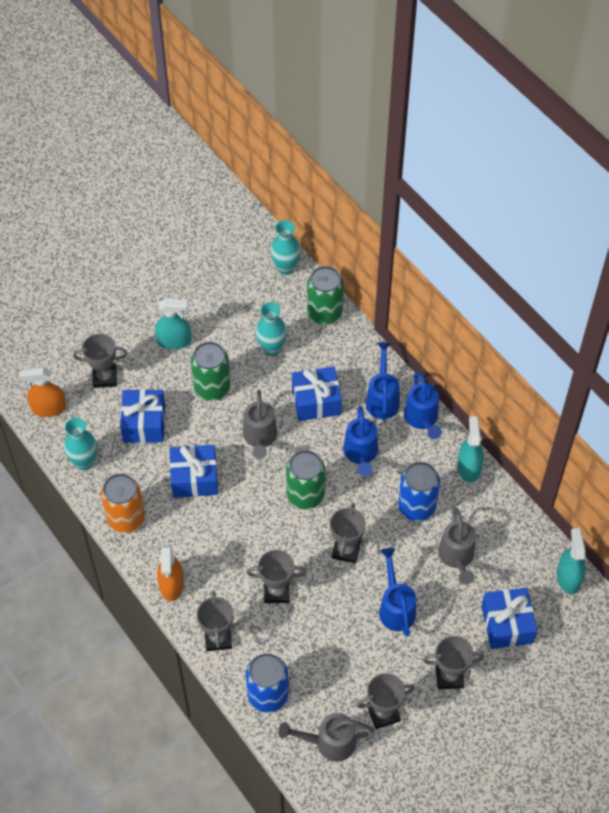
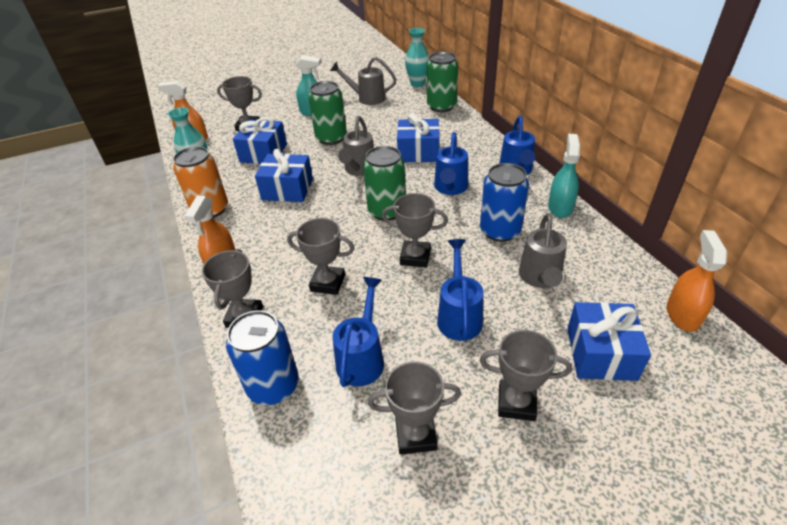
camera: 15 degrees right, 15 degrees down
(271, 348) = (390, 121): turquoise vase -> none
(329, 743) = (330, 461): grey watering can -> grey watering can (367, 98)
(346, 550) = (415, 257): grey trophy -> grey trophy turned 75 degrees clockwise
(382, 399) = (480, 155): blue watering can -> blue watering can (362, 358)
(568, 577) = (682, 314): turquoise spray bottle -> orange spray bottle

